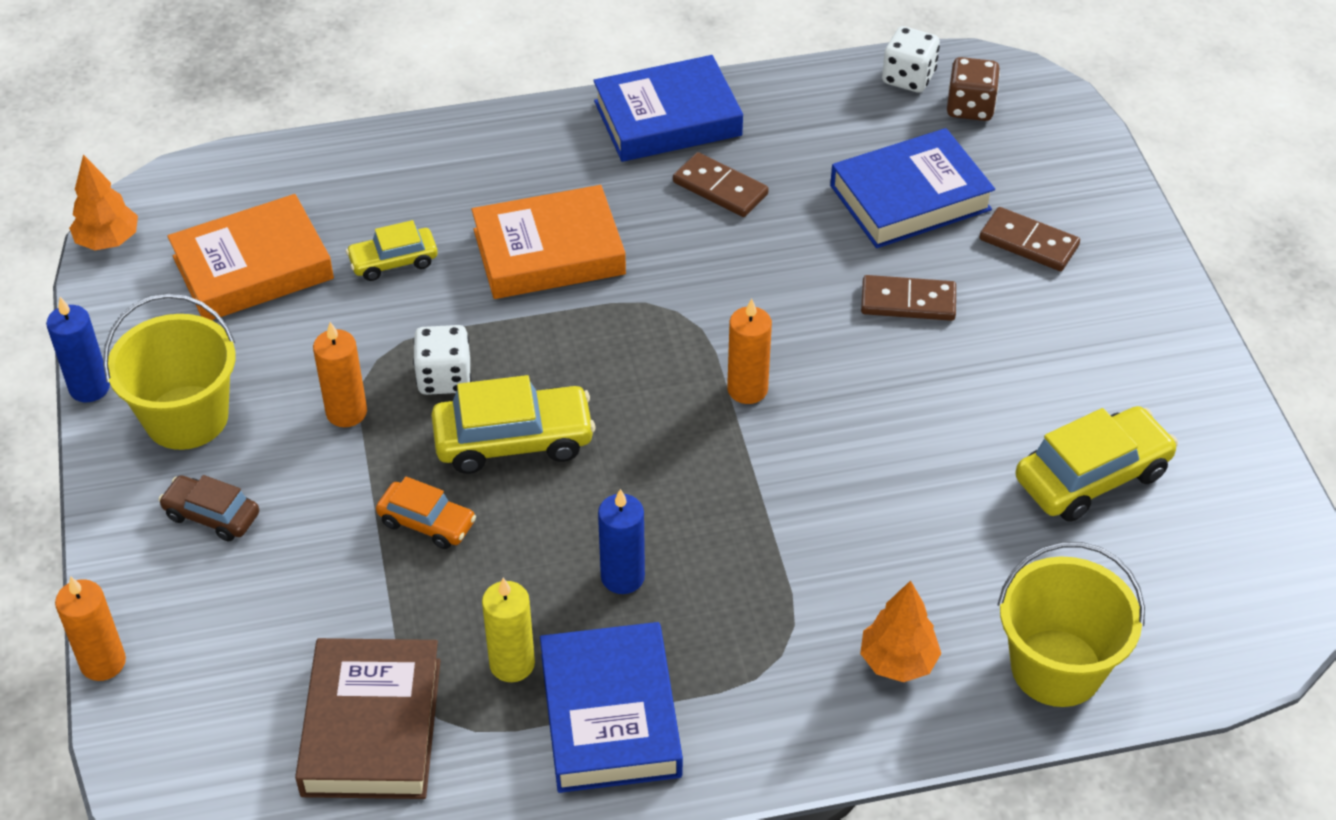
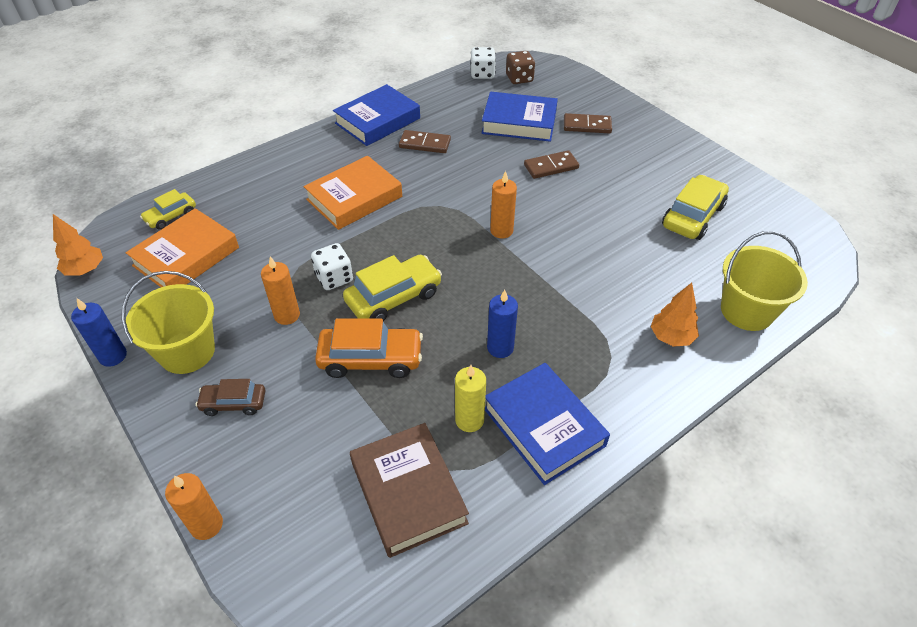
camera: 25 degrees left, 0 degrees up
(393, 262) = (269, 228): yellow car -> yellow car (171, 216)
(427, 522) = (371, 359): orange car -> orange car, size x1.68
(910, 197) = (519, 122): blue book -> blue book turned 60 degrees clockwise

